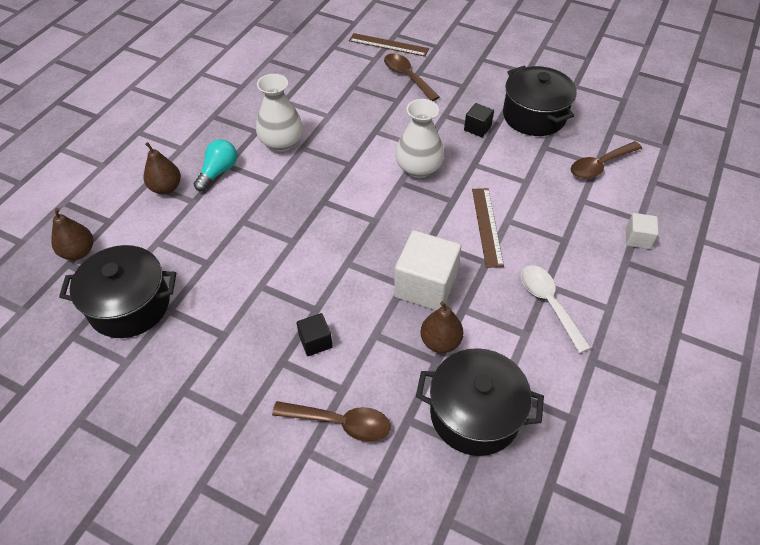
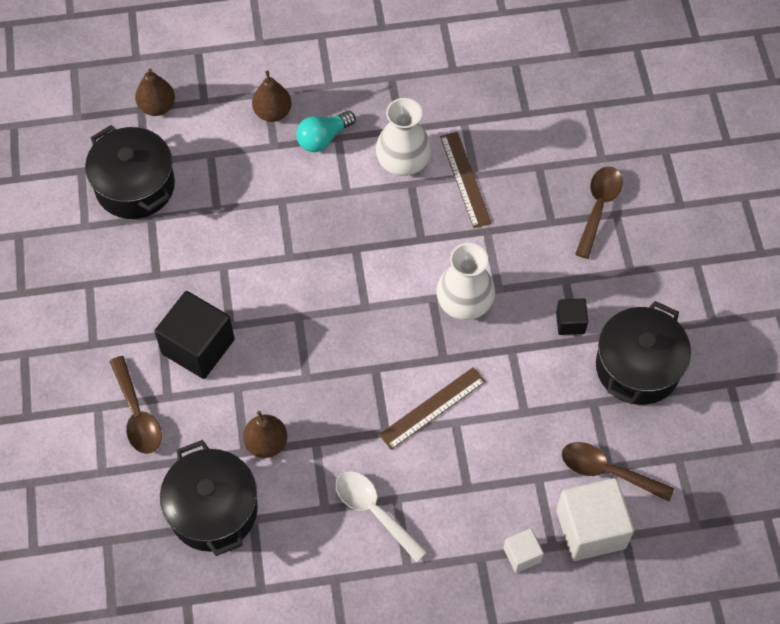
camera: 55 degrees right, 10 degrees up
(218, 172) = (323, 138): turquoise light bulb -> turquoise light bulb turned 150 degrees clockwise
(315, 341) = (198, 346): black cube -> black cube, size x1.98
(388, 45) = (639, 156): brown ruler -> brown ruler (465, 179)
(425, 286) = (319, 396): white cube -> white cube (590, 529)
(549, 303) = (374, 511): white spoon -> white spoon turned 75 degrees counterclockwise

